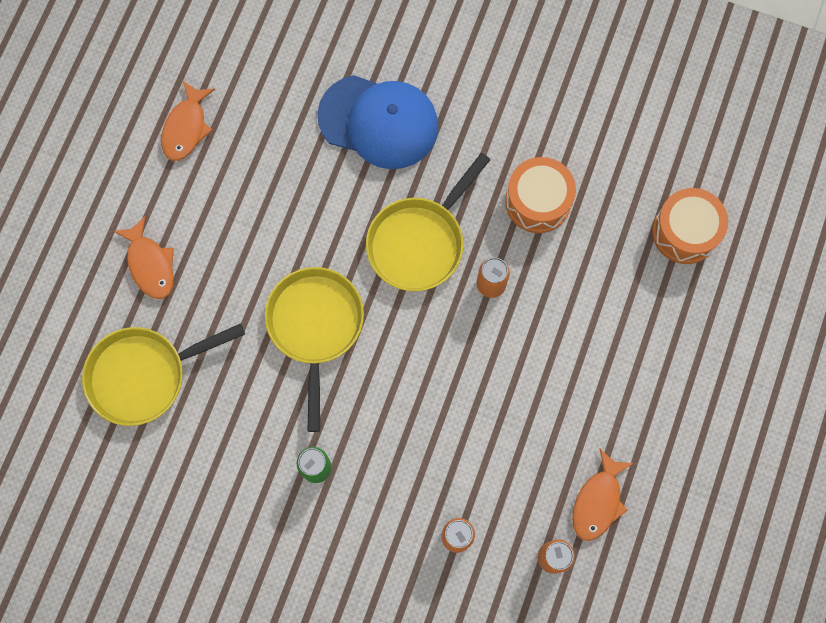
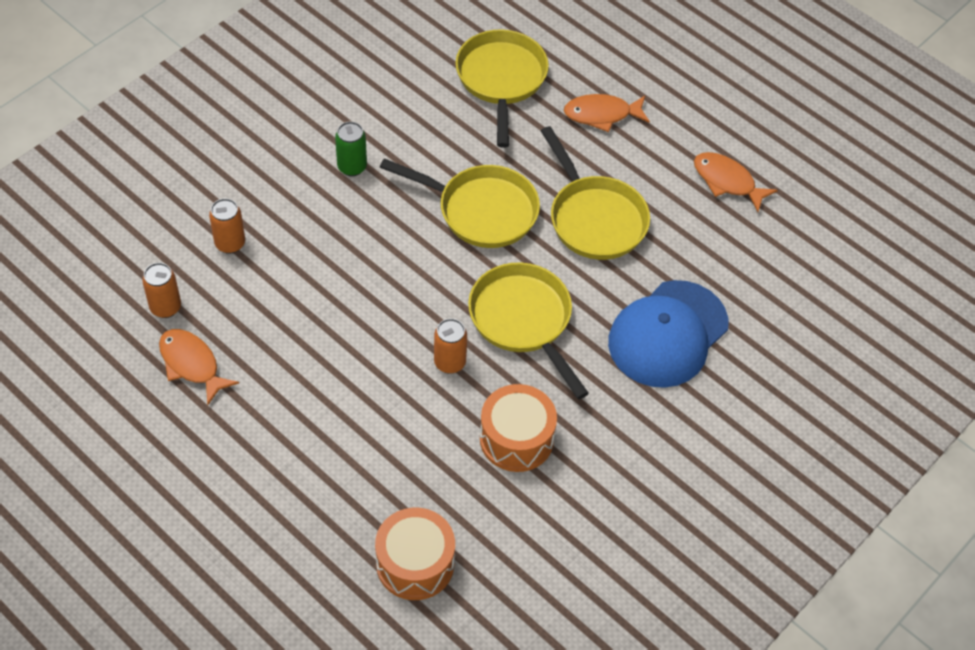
camera: 110 degrees right, 20 degrees down
(280, 225) = (594, 218): none -> yellow pan

